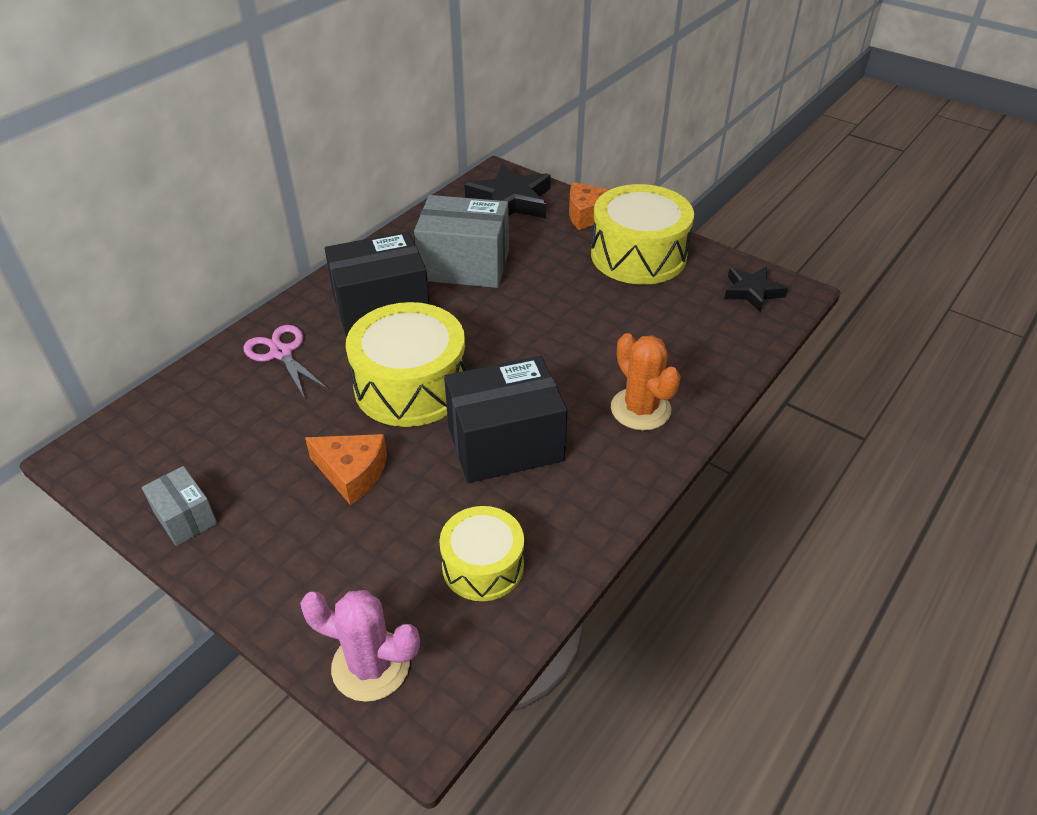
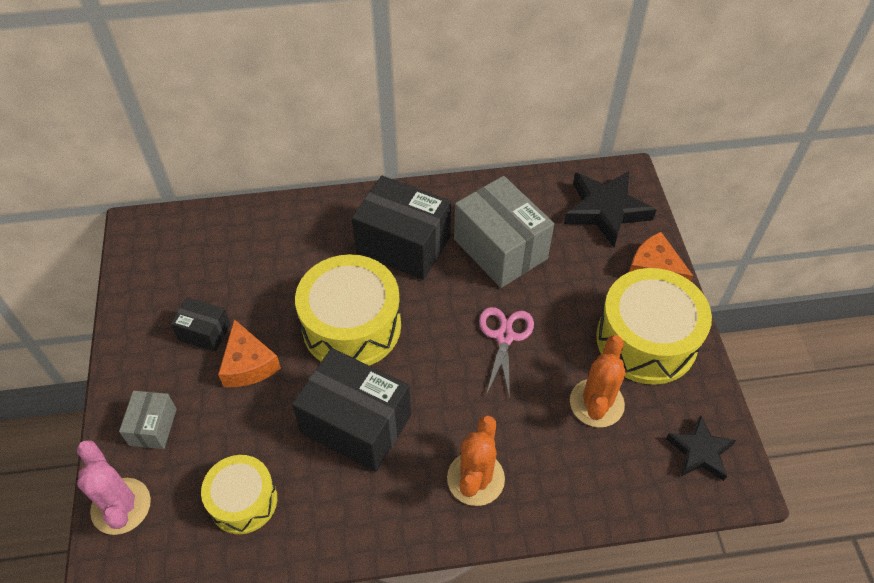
camera: 45 degrees right, 10 degrees up
(185, 518) = (139, 318): grey box -> grey box (153, 427)
(274, 481) = (204, 332): none -> black box
(281, 353) = (306, 235): pink scissors -> pink scissors (504, 337)
(656, 309) = (596, 403): none -> orange cactus

